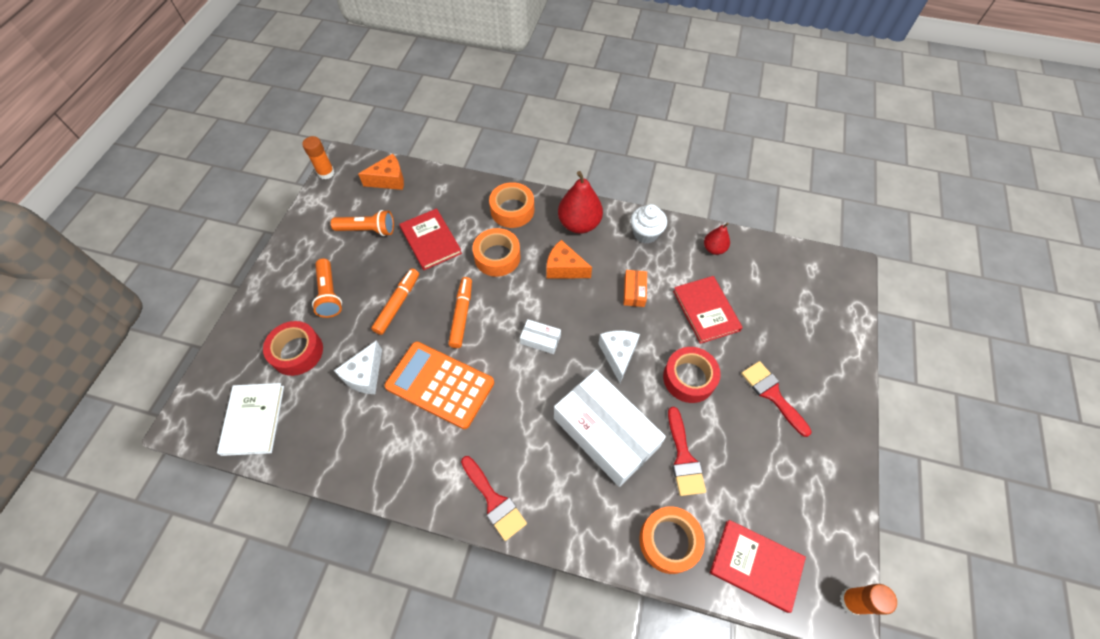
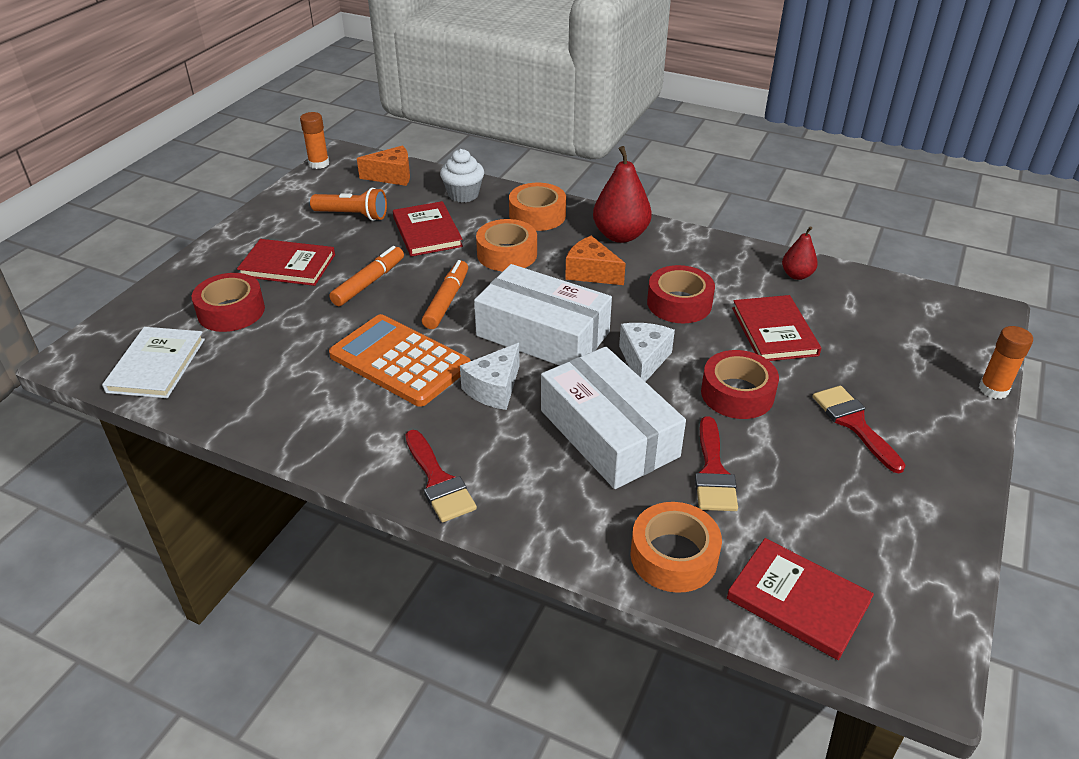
camera: 10 degrees right, 20 degrees down
(329, 294) = (288, 265): orange flashlight -> red book
(365, 375) = (307, 341): white cheese -> white cheese (494, 389)
(540, 339) = (542, 334): white box -> white box, size x2.41
(634, 291) = (679, 303): orange box -> red tape
(645, 233) = (706, 252): white cupcake -> white cupcake (463, 194)
(852, 601) = (942, 663): orange glue stick -> orange glue stick (993, 389)

